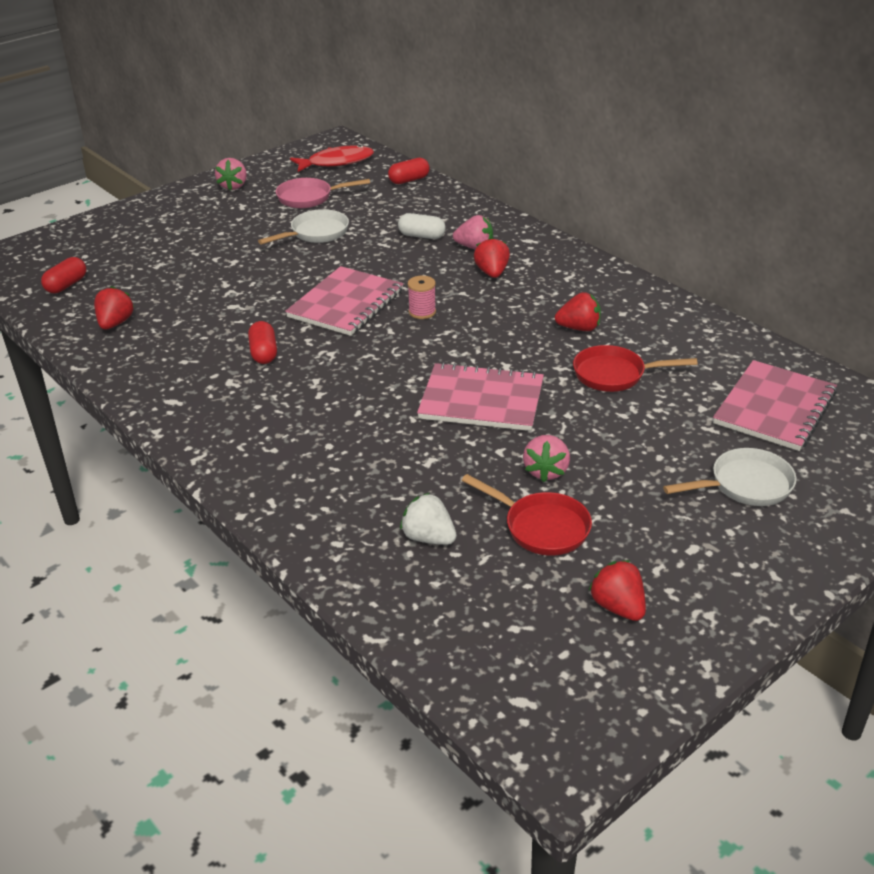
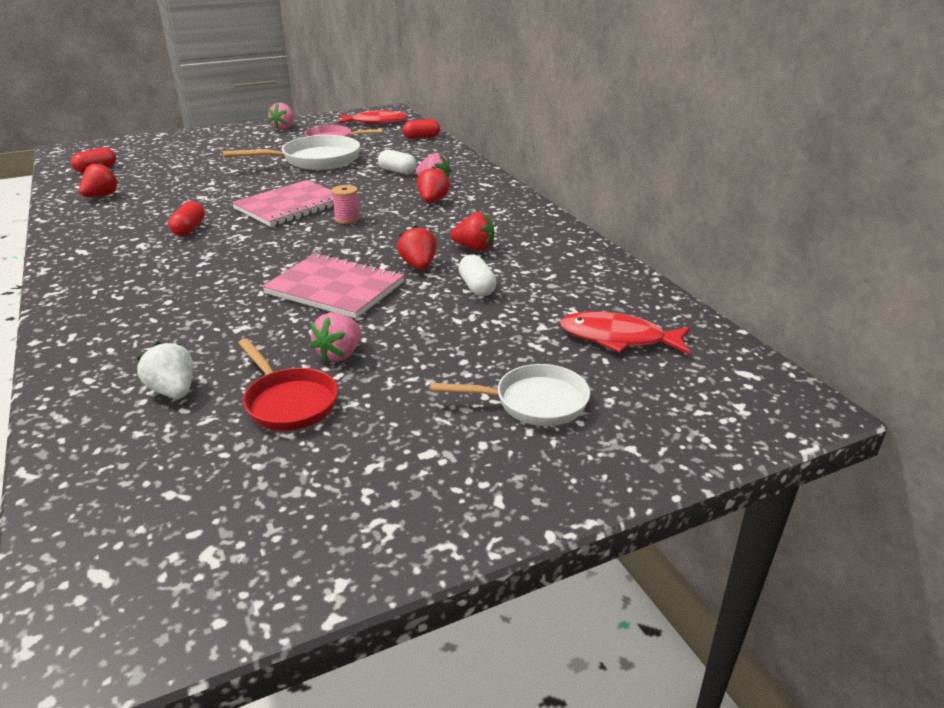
camera: 15 degrees right, 5 degrees down
(316, 233) = (315, 160): white pan -> white pan, size x1.56
(614, 375) = (477, 287): red pan -> white capsule
(618, 607) = (295, 496): red strawberry -> red strawberry (418, 265)
(774, 408) = (618, 338): pink notebook -> red fish

